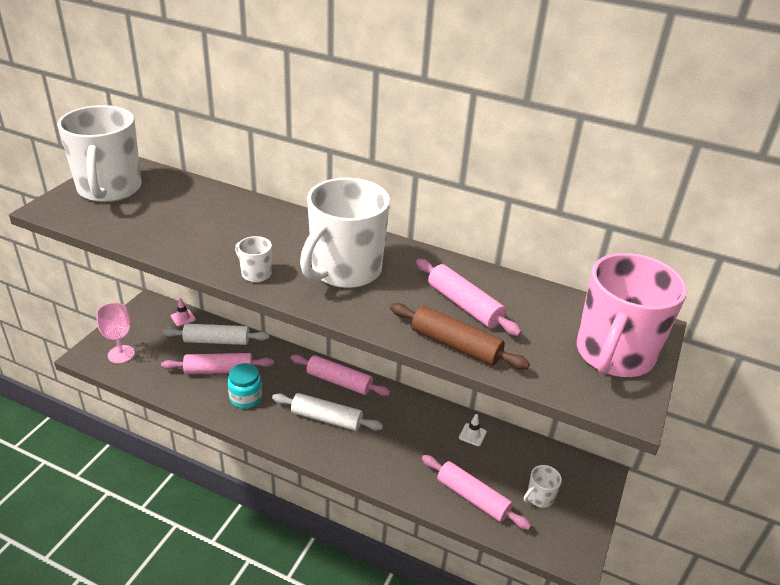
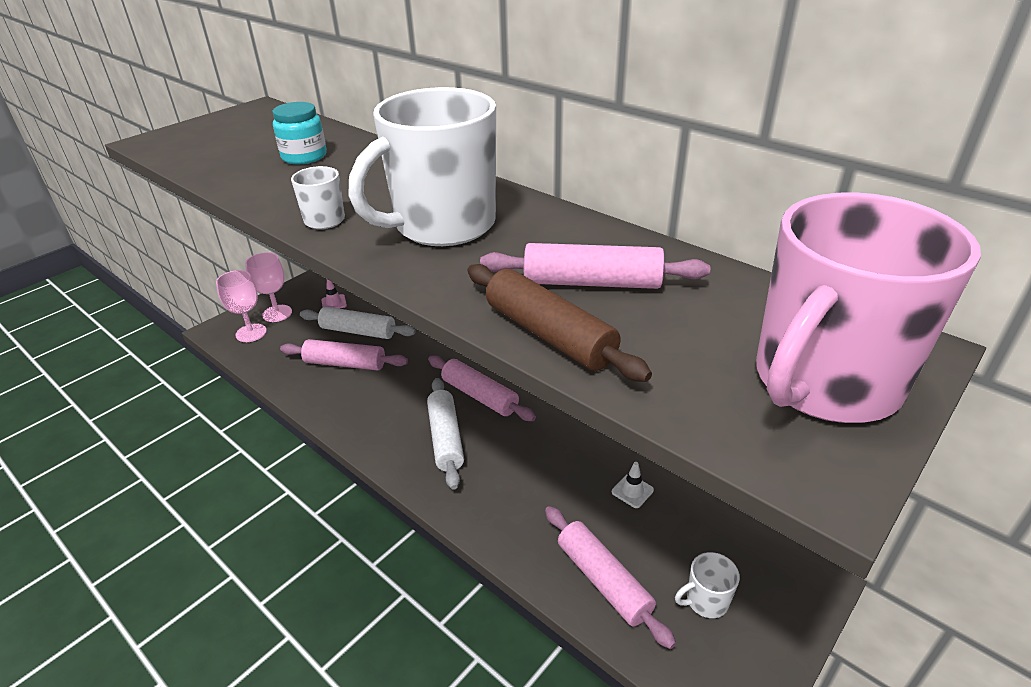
camera: 20 degrees right, 0 degrees up
(109, 189) = (225, 128): white mug -> none
(136, 333) = (277, 313): none -> pink goblet
(246, 398) = (361, 399): turquoise jar -> turquoise jar (304, 156)
(326, 418) = (446, 438): white rolling pin -> white rolling pin turned 45 degrees clockwise
(464, 305) = (592, 283): pink rolling pin -> pink rolling pin turned 60 degrees counterclockwise

